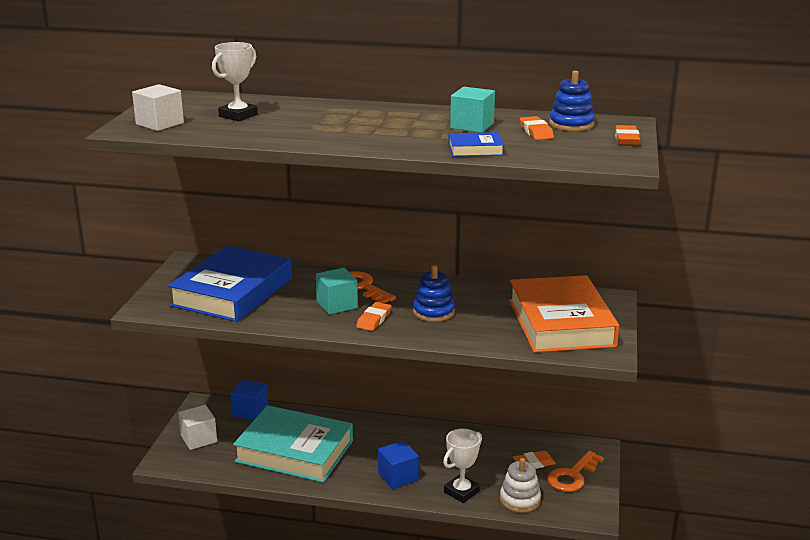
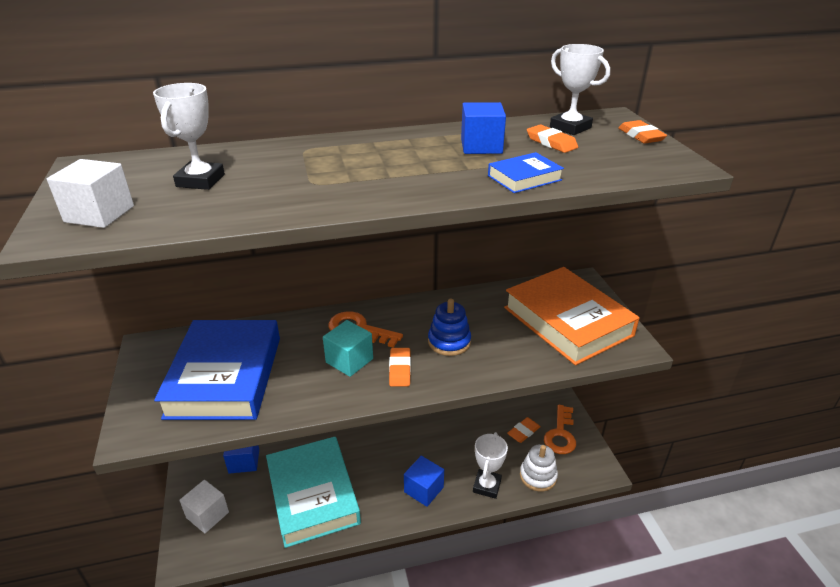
camera: 25 degrees left, 10 degrees up
(294, 451) = (313, 495): turquoise book -> turquoise book turned 75 degrees clockwise
(472, 126) = (481, 146): turquoise cube -> blue cube
(571, 124) = (570, 127): blue stacking toy -> white trophy

